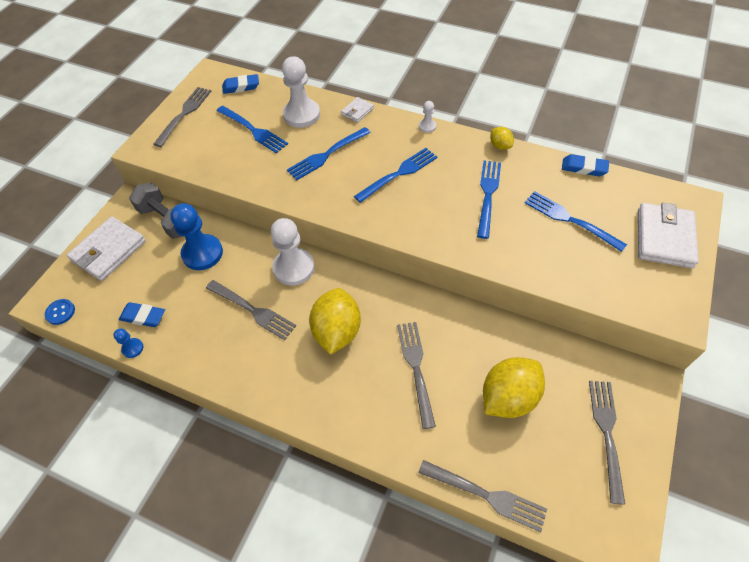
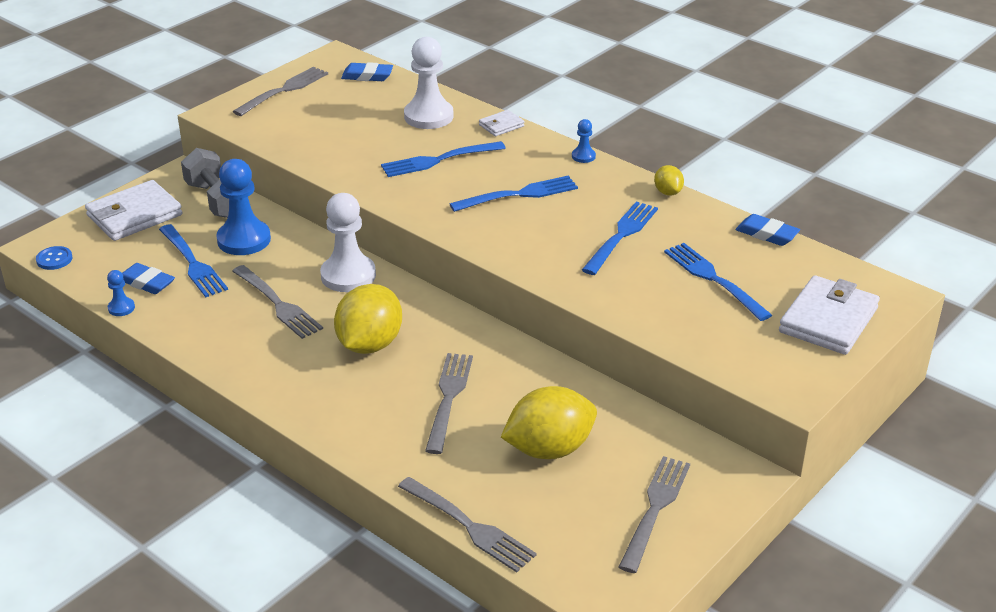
camera: 15 degrees right, 20 degrees down
(253, 130) = (360, 120): blue fork -> blue fork (193, 263)
(427, 126) = (583, 156): white pawn -> blue pawn

